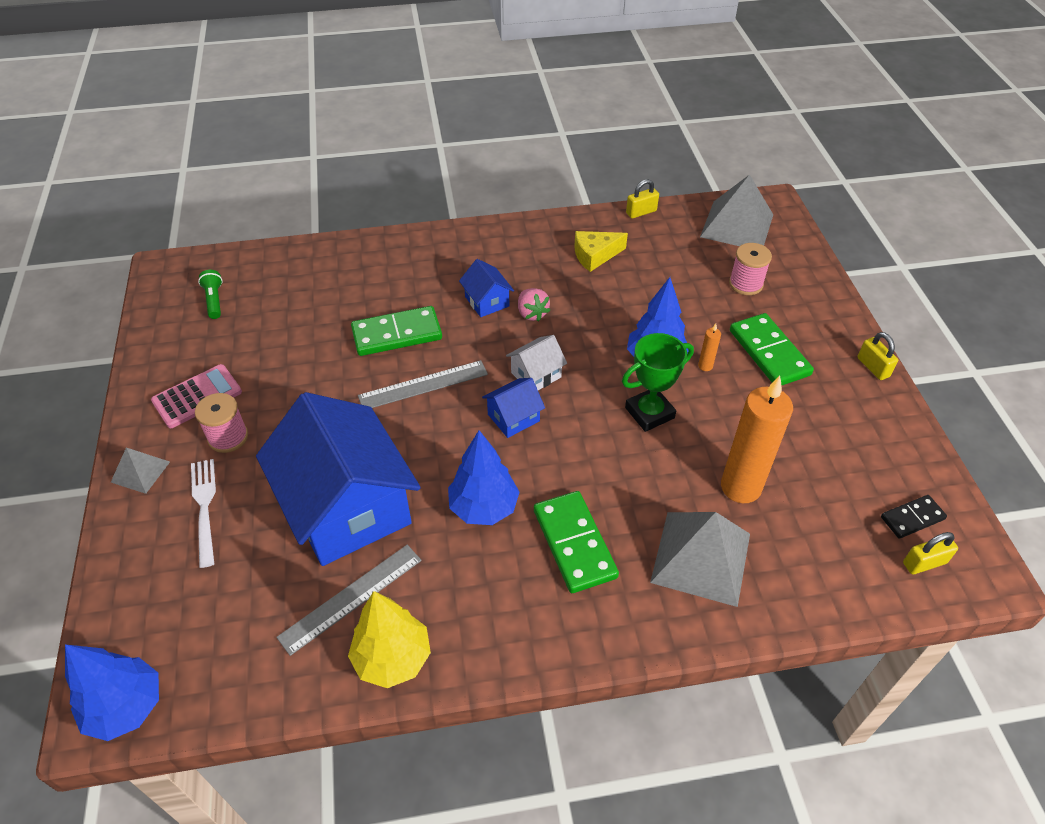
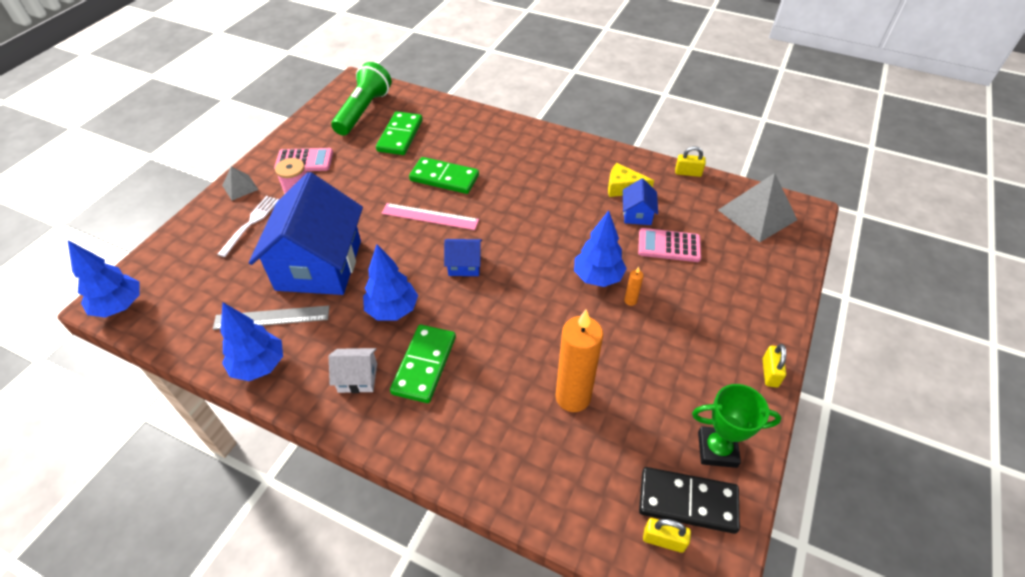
camera: 35 degrees right, 0 degrees up
(214, 300) = (363, 111): green flashlight -> green flashlight, size x2.24
(392, 658) = (259, 365): yellow tree -> blue tree
(423, 385) = (430, 216): grey ruler -> pink ruler
(487, 301) = (519, 184): blue house -> blue house (637, 214)
(532, 313) = (541, 205): pink strawberry -> none
(536, 375) = (505, 246): white house -> white house (357, 378)
(649, 413) = (557, 310): green trophy -> green trophy (717, 449)
(690, 294) = (669, 246): none -> pink calculator
(701, 558) = (497, 426): grey pyramid -> none
(745, 284) = (721, 259): pink spool -> none
(769, 352) = (691, 317): green domino -> green domino (400, 136)
(912, 518) = (687, 502): black domino -> black domino, size x1.73

